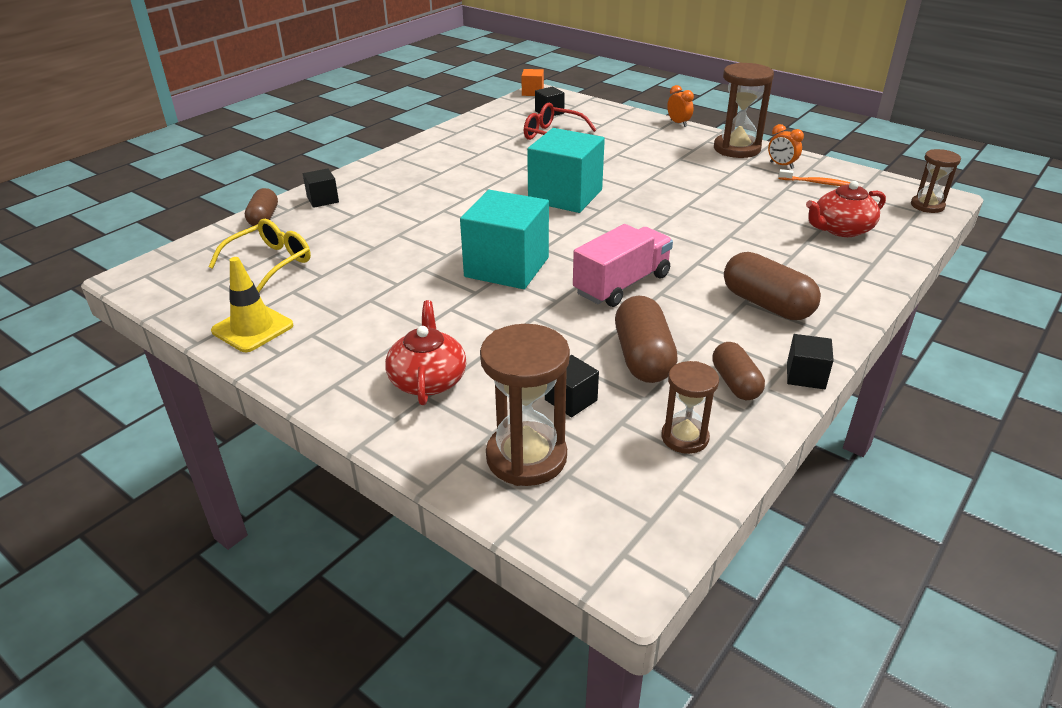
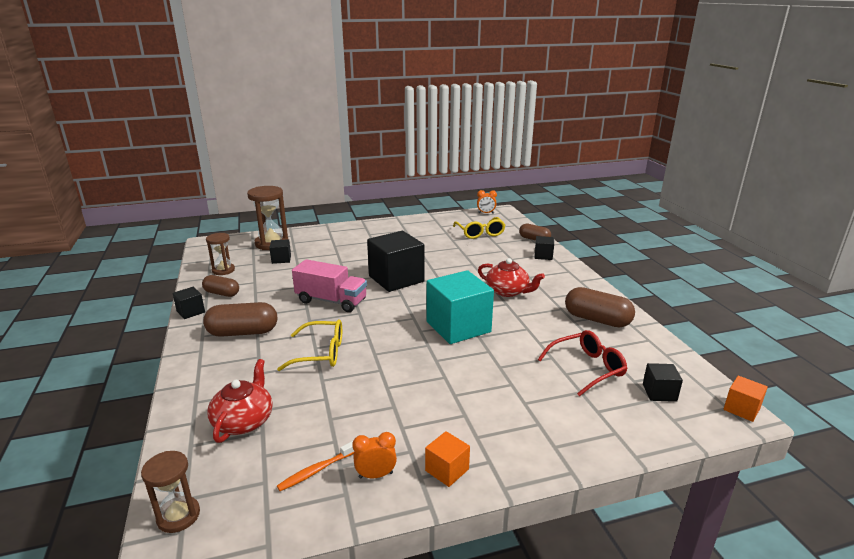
camera: 125 degrees right, 10 degrees down
(252, 328) = (426, 222): yellow traffic cone -> none
(428, 379) = (340, 240): red teapot -> red teapot (508, 291)
(507, 267) = (396, 279): turquoise cube -> black cube
(622, 284) = (331, 301): pink truck -> pink truck turned 60 degrees counterclockwise
(643, 357) = (274, 282): brown capsule -> brown capsule (597, 320)
(678, 123) = (559, 470): orange clock -> orange clock (486, 213)
(716, 241) = (320, 353): none -> yellow glasses
(737, 149) = (447, 470): brown hourglass -> orange cube

